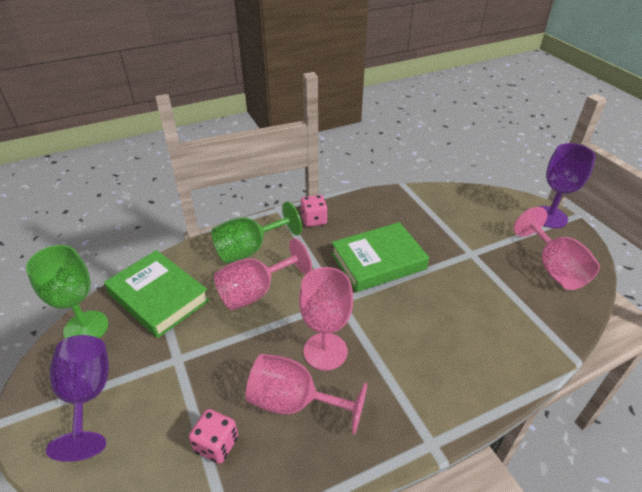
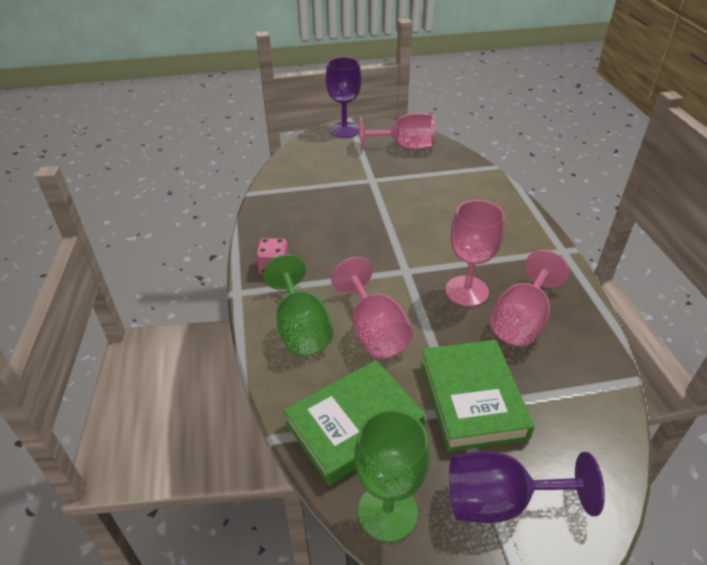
camera: 75 degrees left, 0 degrees up
(216, 444) = (564, 381): pink dice -> none
(378, 261) = (360, 235): green book -> green book (472, 399)

